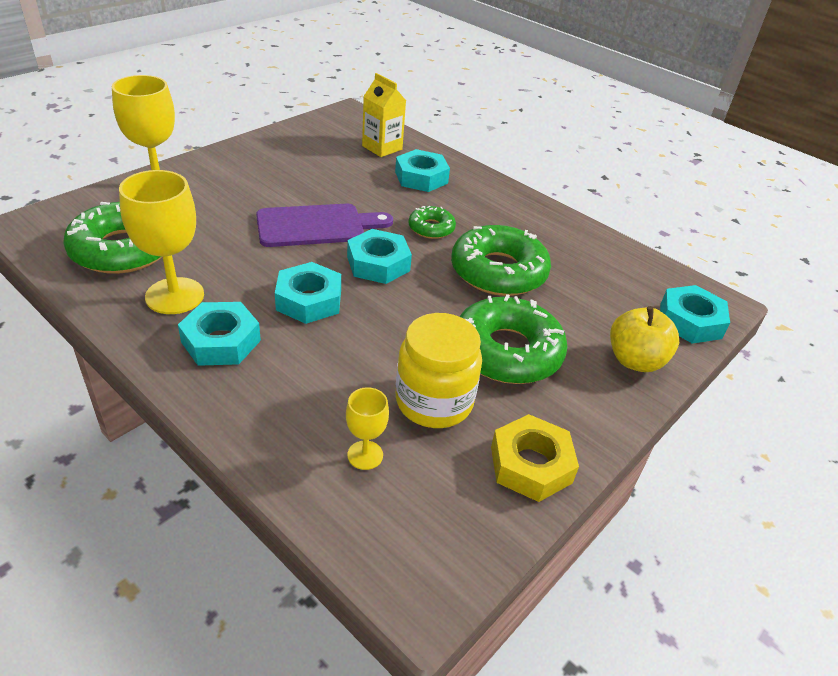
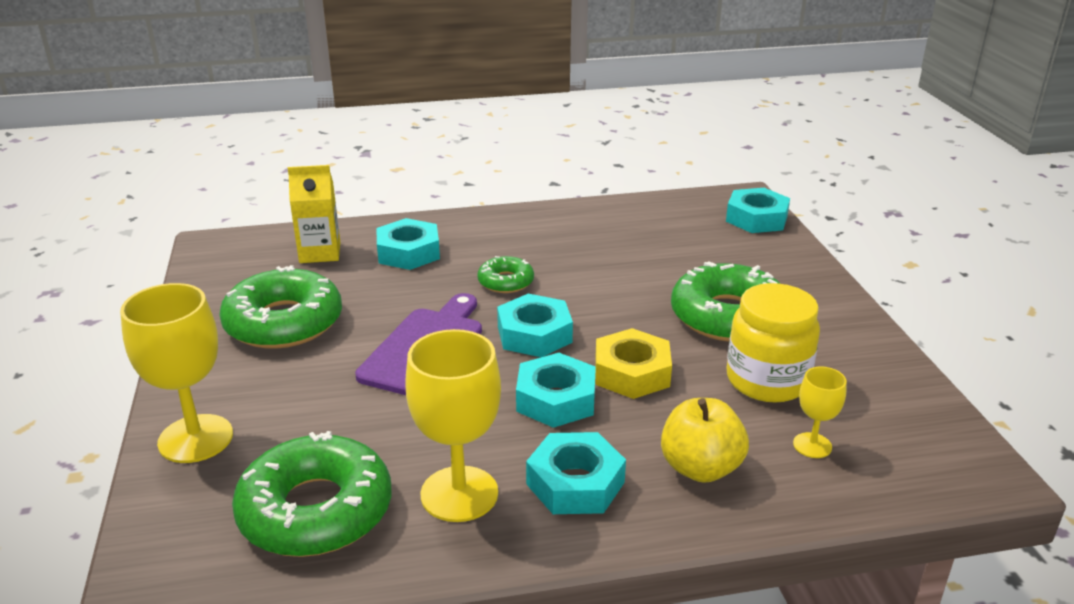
camera: 50 degrees left, 10 degrees down
(498, 271) = (612, 274): green donut -> green donut (284, 322)
(531, 465) = (874, 362): yellow nut -> yellow nut (632, 373)
(635, 360) = (785, 262): yellow apple -> yellow apple (700, 468)

